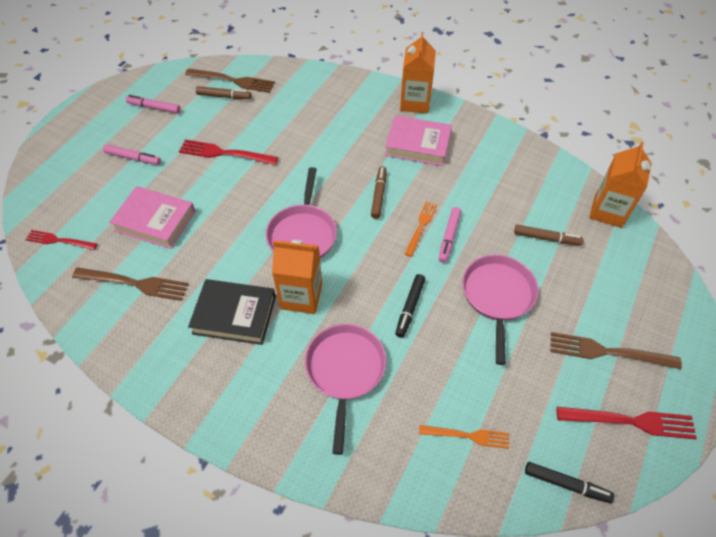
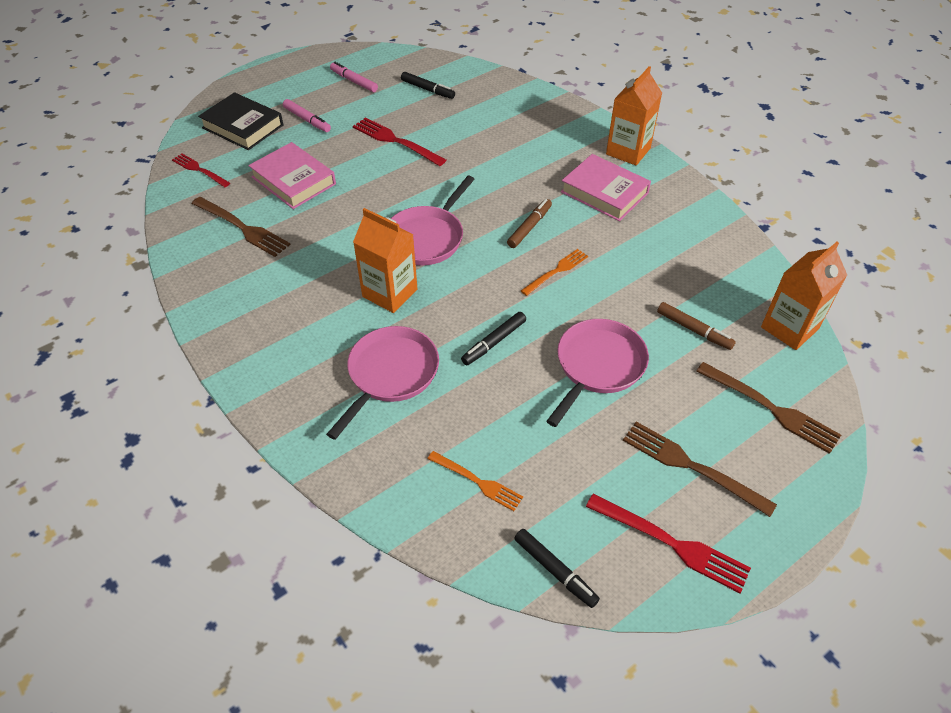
camera: 25 degrees right, 5 degrees down
(224, 96) = (428, 90): brown marker -> black marker
(234, 81) = (446, 78): brown fork -> brown fork (772, 409)
(234, 315) = (316, 286): black book -> black book (243, 126)
(449, 237) = (580, 291): pink marker -> none

